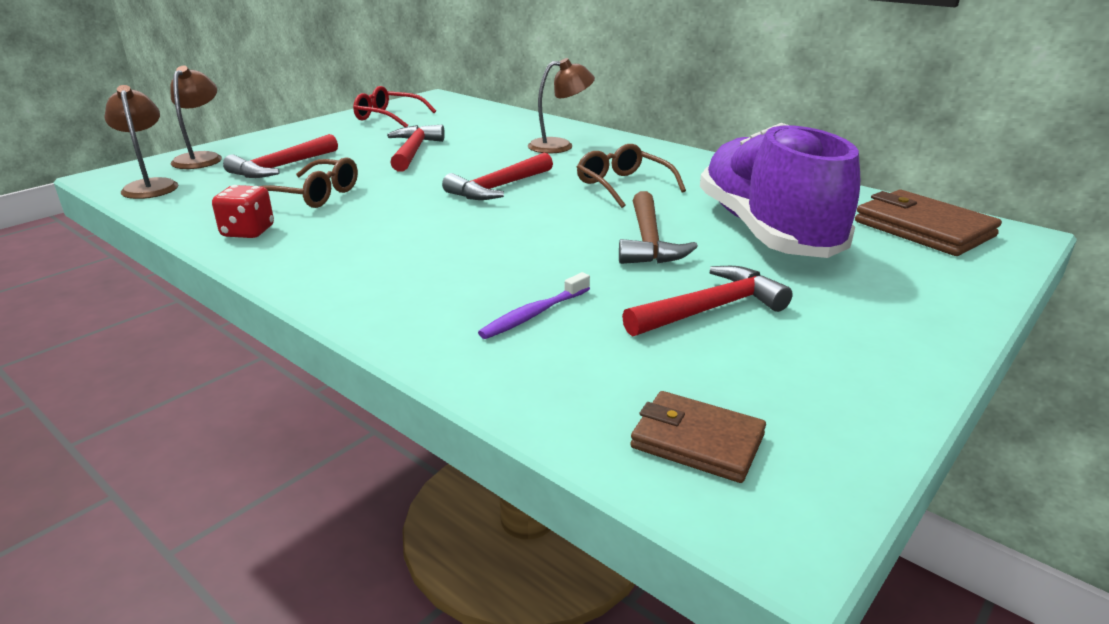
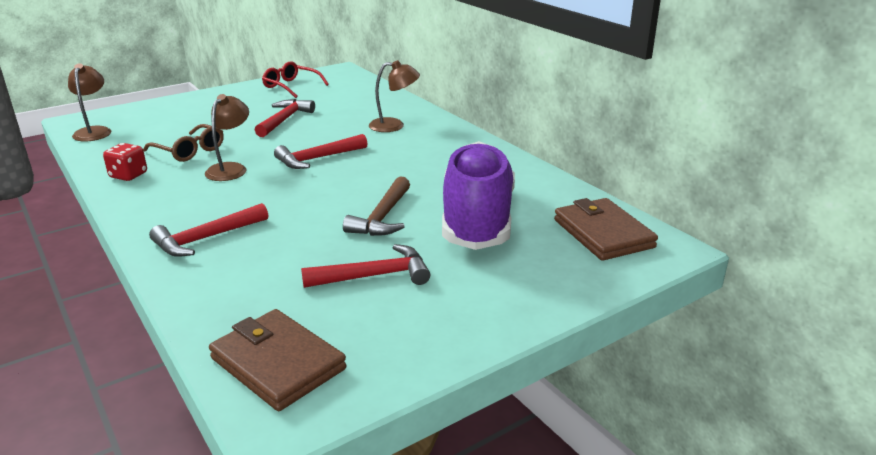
camera: 15 degrees right, 0 degrees up
(201, 158) = (140, 111): brown lamp -> brown lamp (231, 168)
(282, 167) = (186, 124): red hammer -> red hammer (207, 238)
(534, 314) = (255, 262): purple toothbrush -> none
(622, 185) = (408, 167): brown glasses -> none
(697, 441) = (278, 363): brown wallet -> brown wallet, size x1.55

